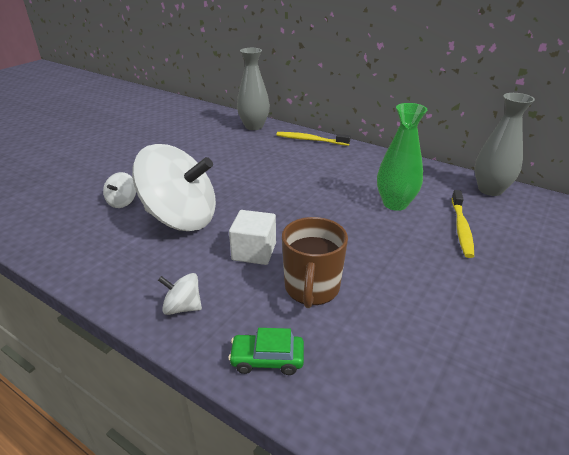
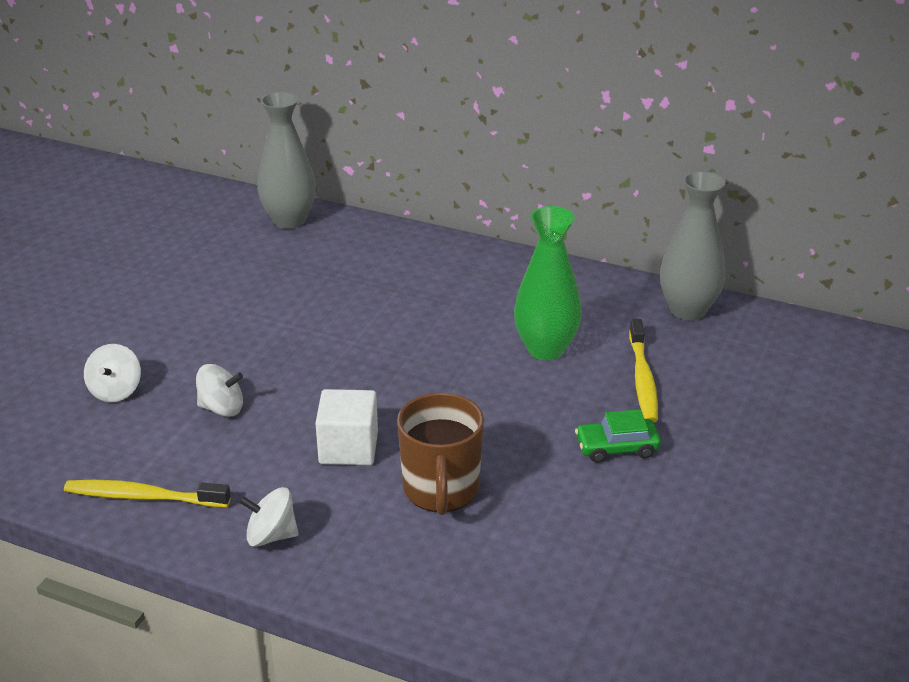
camera: 10 degrees left, 0 degrees up
(181, 218) = (221, 408): white spinning top -> white spinning top, size x0.41
(267, 359) = (400, 583): green car -> green car (616, 447)
(310, 140) = (395, 241): yellow toothbrush -> yellow toothbrush (143, 497)

